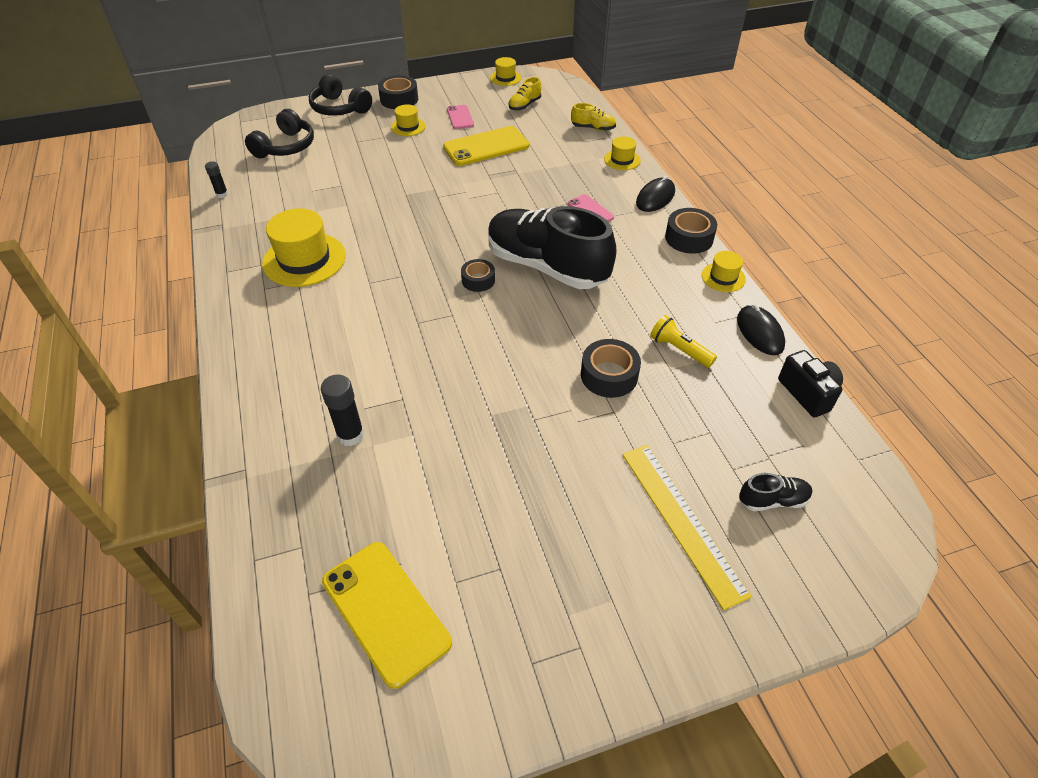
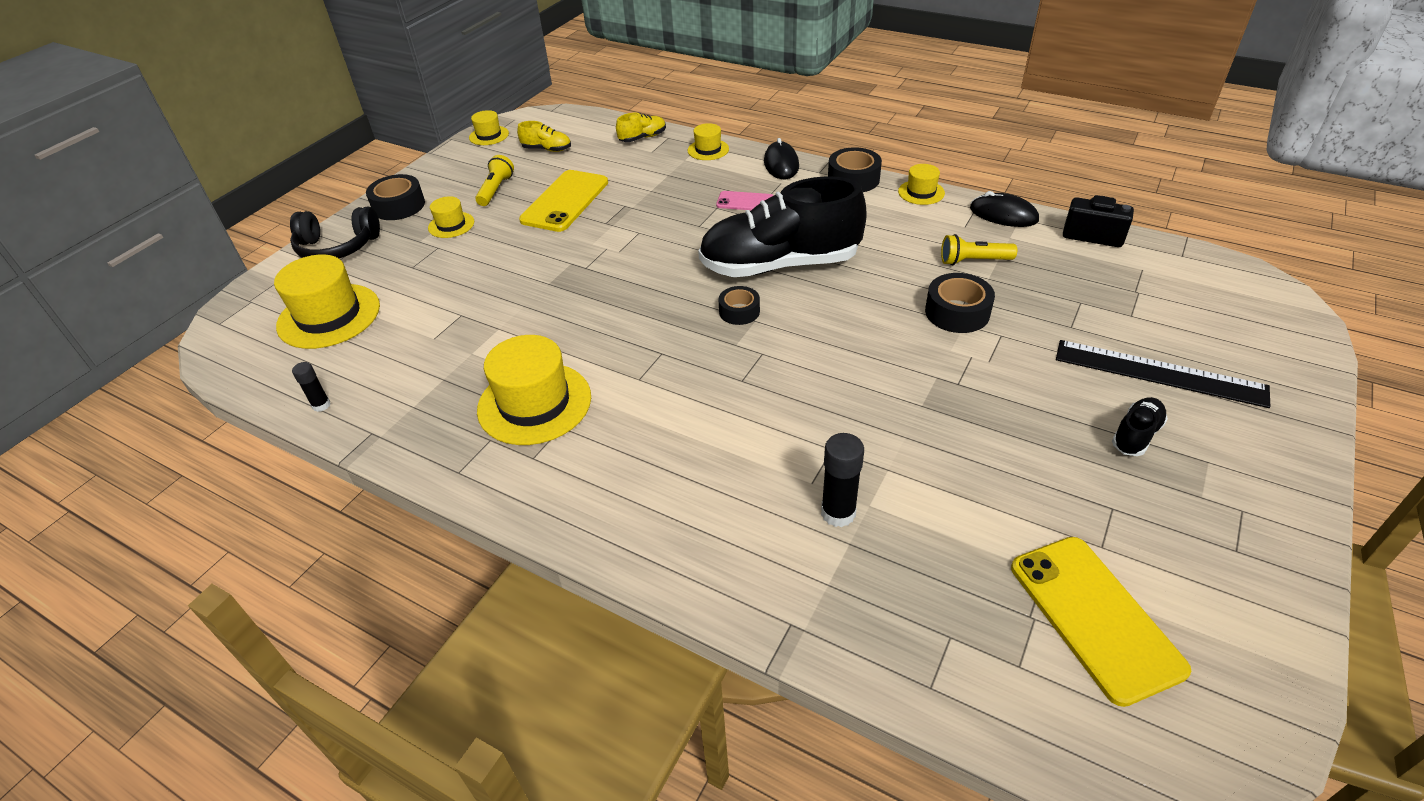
camera: 40 degrees left, 5 degrees down
(286, 147) = (329, 316): black headphones -> yellow hat
(386, 611) = (1095, 617): yellow phone -> yellow phone turned 60 degrees clockwise
(460, 117) = (496, 190): pink phone -> yellow flashlight
(524, 105) = (547, 149): yellow shoe -> yellow shoe turned 75 degrees counterclockwise
(682, 521) = (1159, 373): yellow ruler -> black ruler
(772, 500) = (1182, 317): black shoe -> black shoe (1135, 435)

